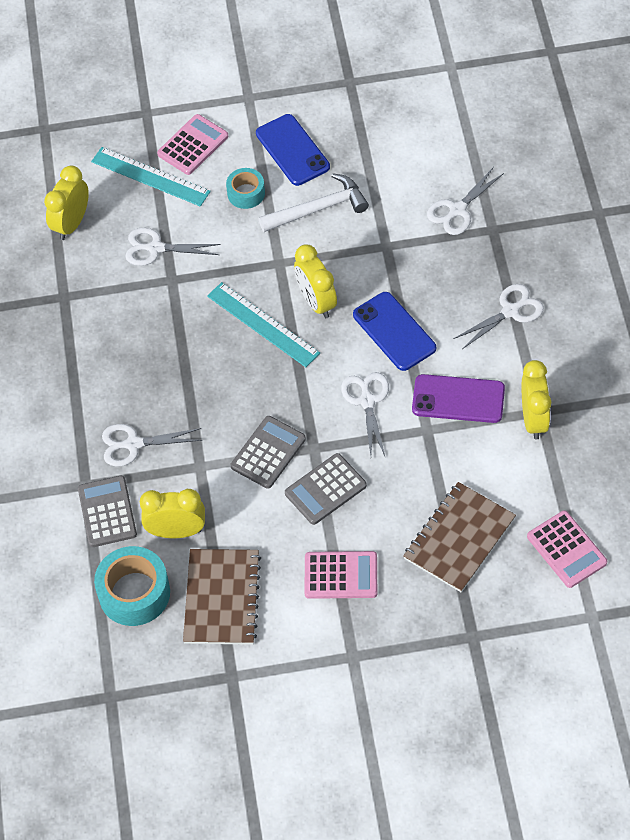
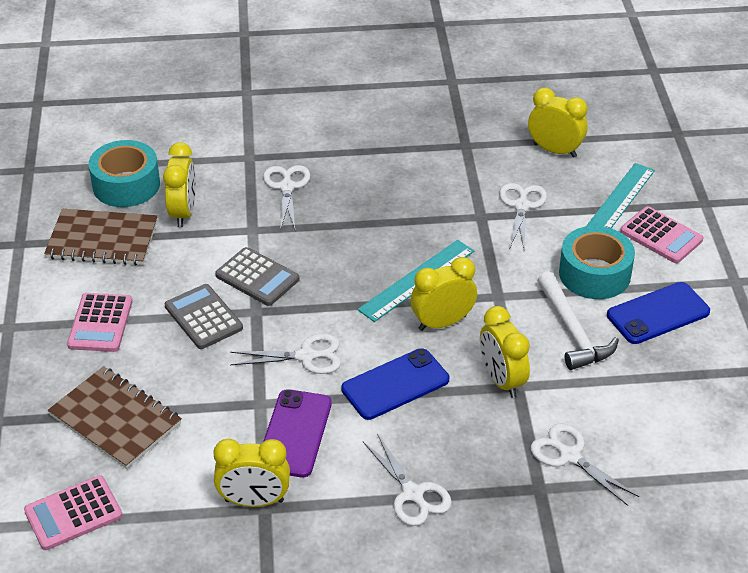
camera: 90 degrees right, 15 degrees down
(107, 512) = (216, 170): grey calculator -> none
(246, 193) = (594, 274): turquoise tape -> turquoise tape, size x1.69
(381, 257) = (501, 380): none -> yellow clock

